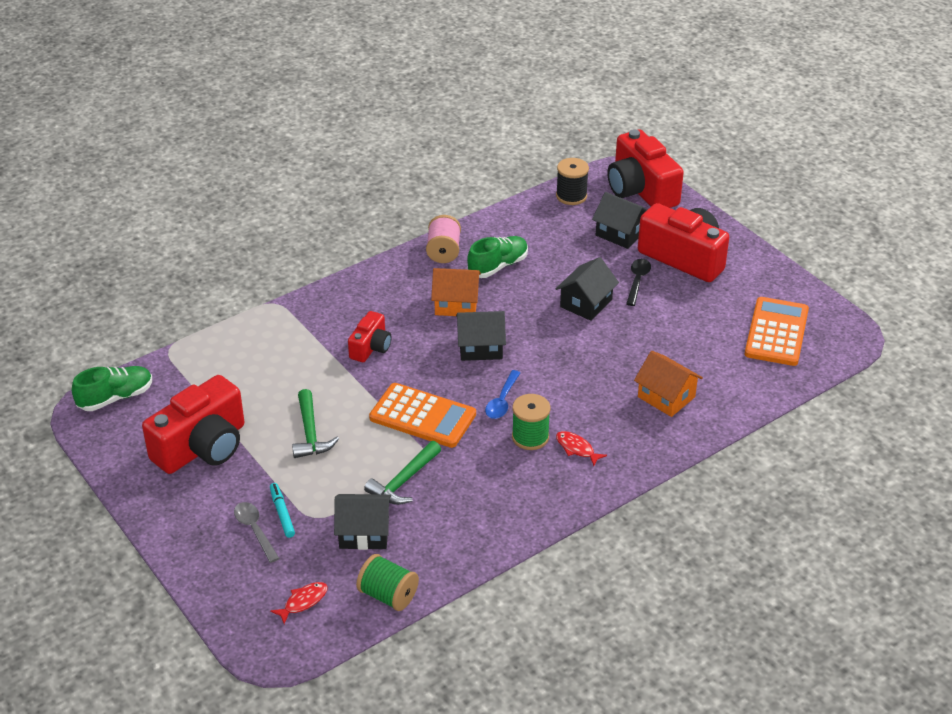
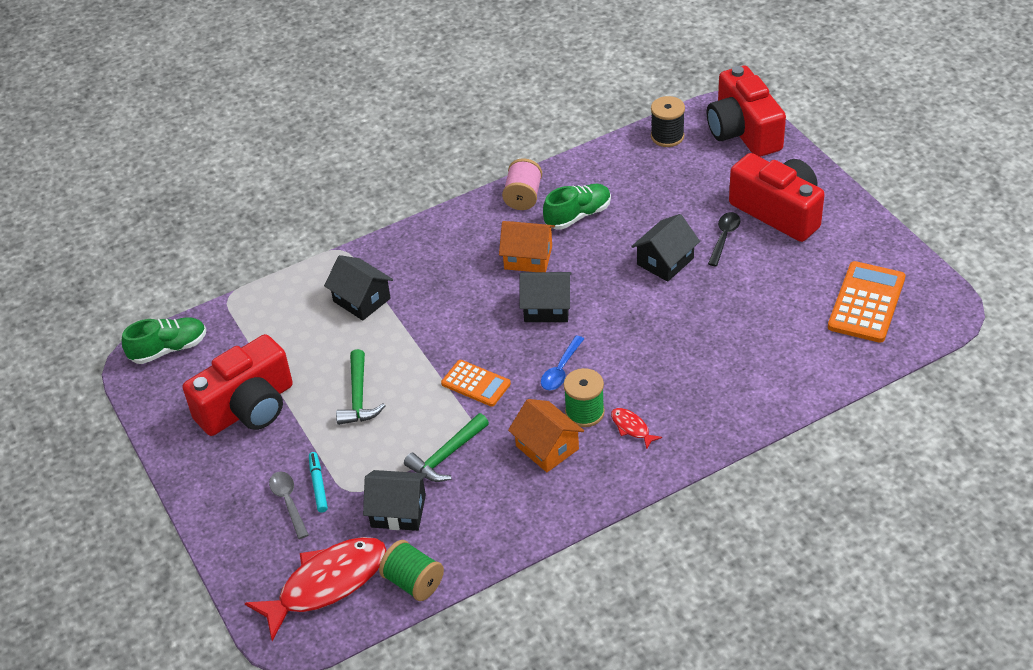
camera: 10 degrees right, 5 degrees up
(303, 602) = (326, 584): red fish -> red fish, size x2.32
(371, 347) = (433, 303): red camera -> none
(422, 416) = (475, 384): orange calculator -> orange calculator, size x0.62
(620, 233) = (714, 181): black house -> black house (362, 300)
(666, 397) = (735, 373): orange house -> orange house (547, 447)

